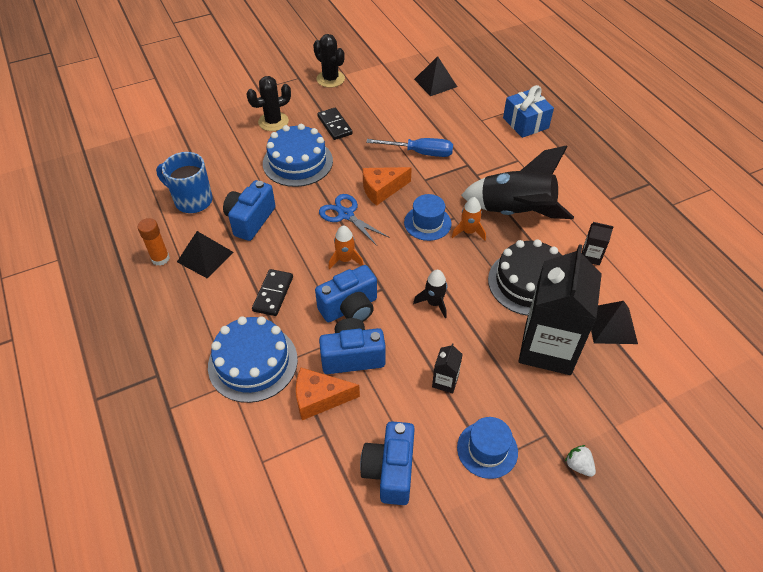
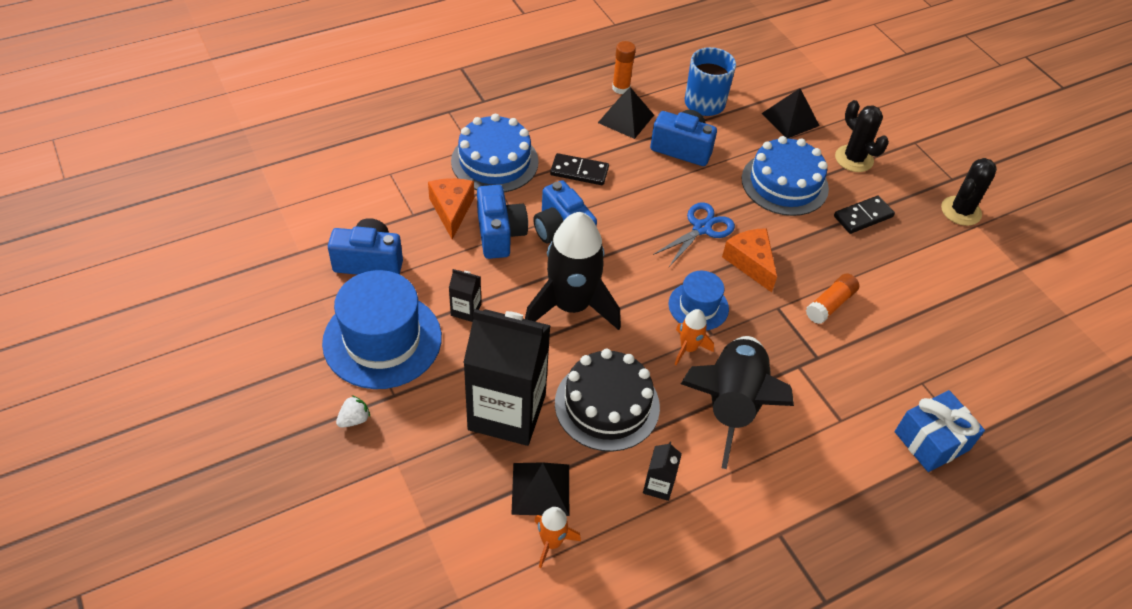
camera: 85 degrees right, 0 degrees up
(345, 260) = (631, 228): orange rocket -> orange rocket (551, 542)
(420, 153) = (830, 305): blue screwdriver -> orange glue stick
(434, 303) = (571, 306): black rocket -> black rocket, size x2.21
(435, 83) = (995, 330): black pyramid -> black pyramid (790, 119)
(487, 449) = (382, 340): blue hat -> blue hat, size x1.85

